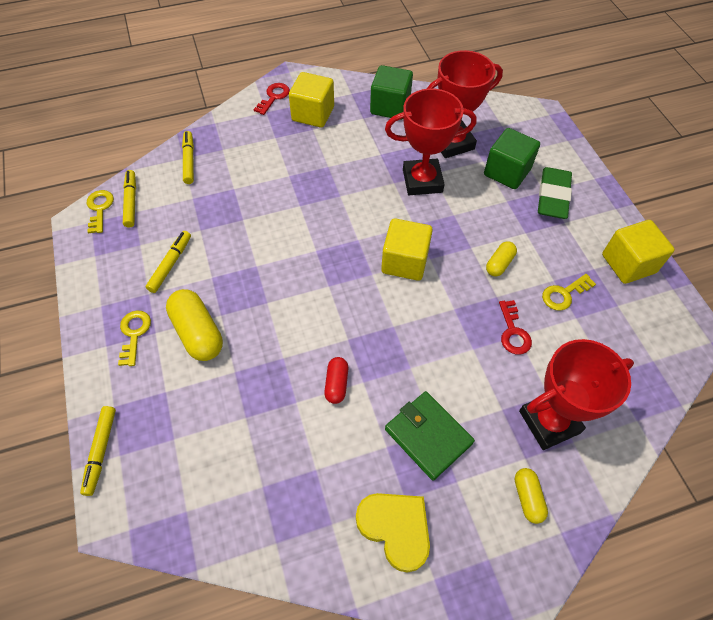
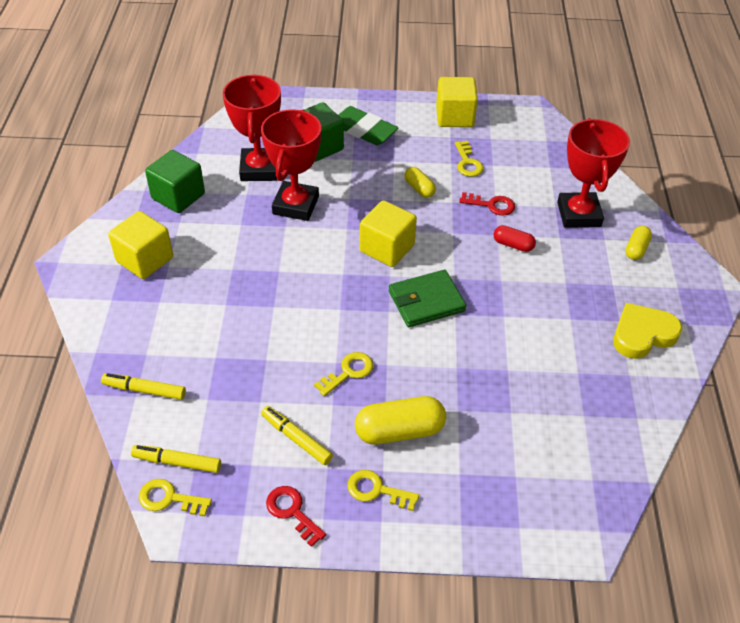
camera: 70 degrees left, 10 degrees down
(101, 451) = (510, 543): yellow marker -> none
(248, 277) = (348, 372): none -> yellow key
(273, 97) = (92, 286): red key -> red key (292, 512)
(336, 384) = (499, 335): red capsule -> red capsule (513, 245)
(428, 436) = (569, 289): green wallet -> green wallet (426, 301)
(527, 498) = (636, 249): yellow capsule -> yellow capsule turned 75 degrees counterclockwise

